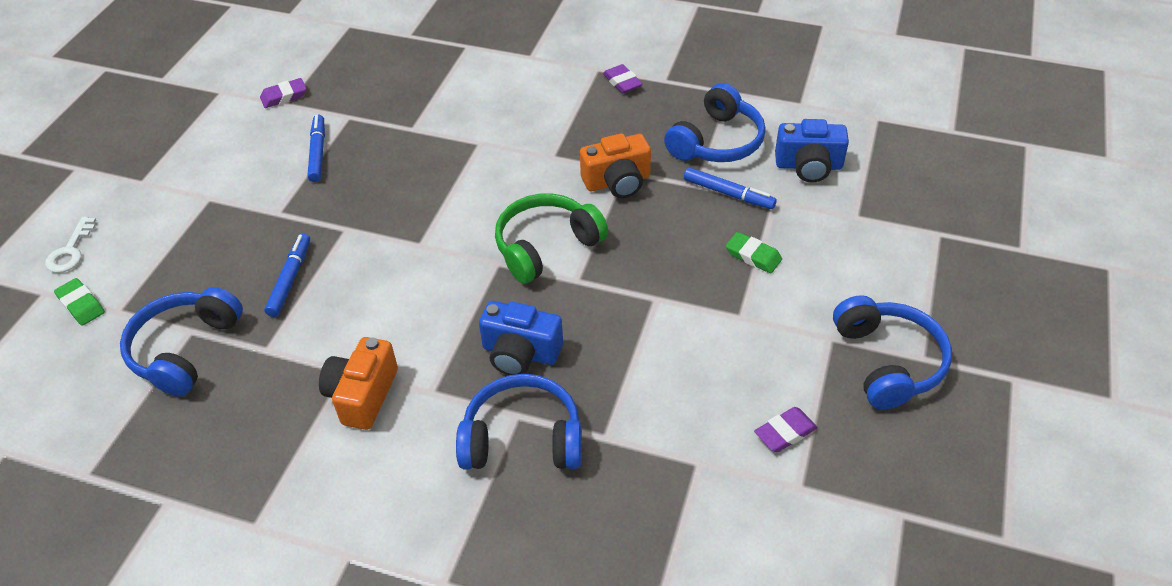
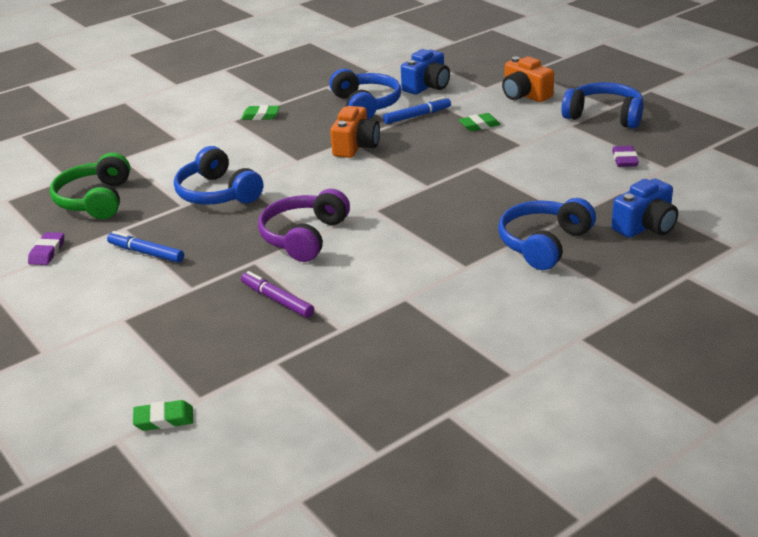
camera: 55 degrees left, 15 degrees down
(71, 251) = (80, 413): white key -> none
(185, 350) = (293, 370): blue headphones -> blue headphones (218, 193)
(290, 279) = (277, 300): blue marker -> purple marker
(362, 395) = (438, 296): orange camera -> orange camera (524, 95)
(410, 239) = (304, 237): none -> purple headphones
(520, 353) = (469, 224): blue camera -> blue camera (645, 226)
(546, 246) = (382, 188): green headphones -> green headphones (96, 200)
(622, 82) = (260, 116): purple eraser -> green eraser

